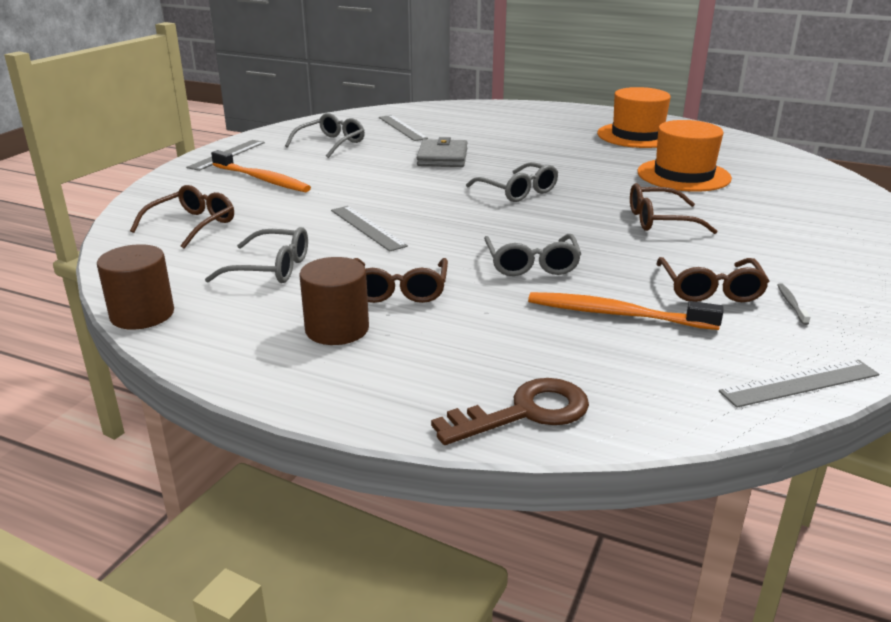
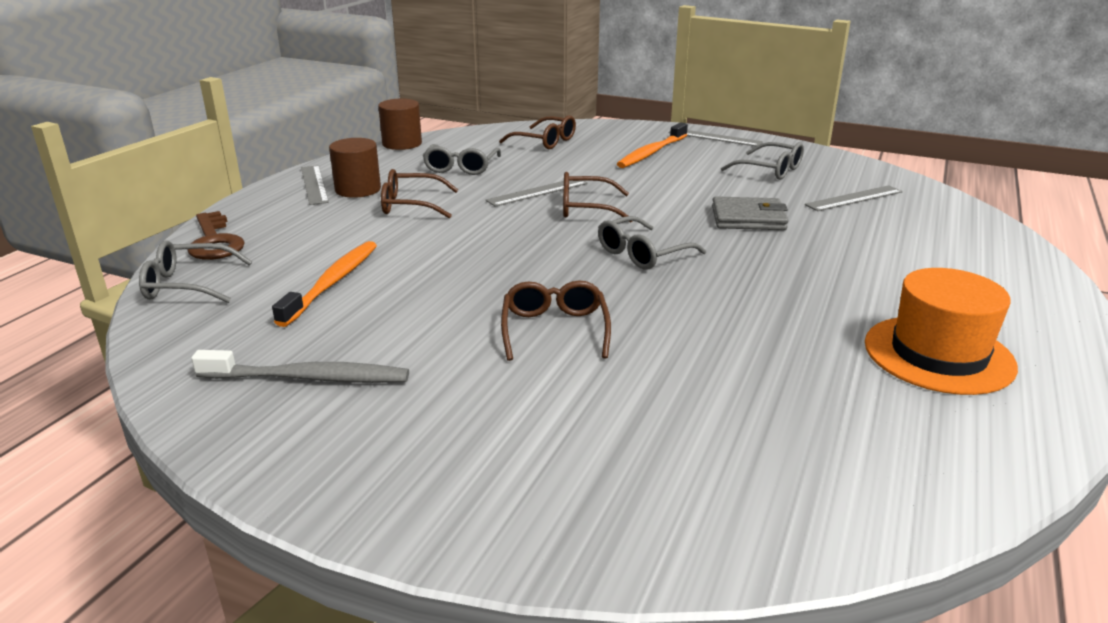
camera: 90 degrees right, 0 degrees up
(531, 264) = (445, 253): grey glasses -> grey glasses (187, 285)
(683, 175) = (739, 371): orange hat -> none
(710, 290) = (361, 335): brown glasses -> brown glasses (586, 208)
(791, 304) = (308, 378): grey toothbrush -> grey toothbrush, size x2.33
(800, 383) = (168, 350): grey ruler -> grey ruler (314, 184)

